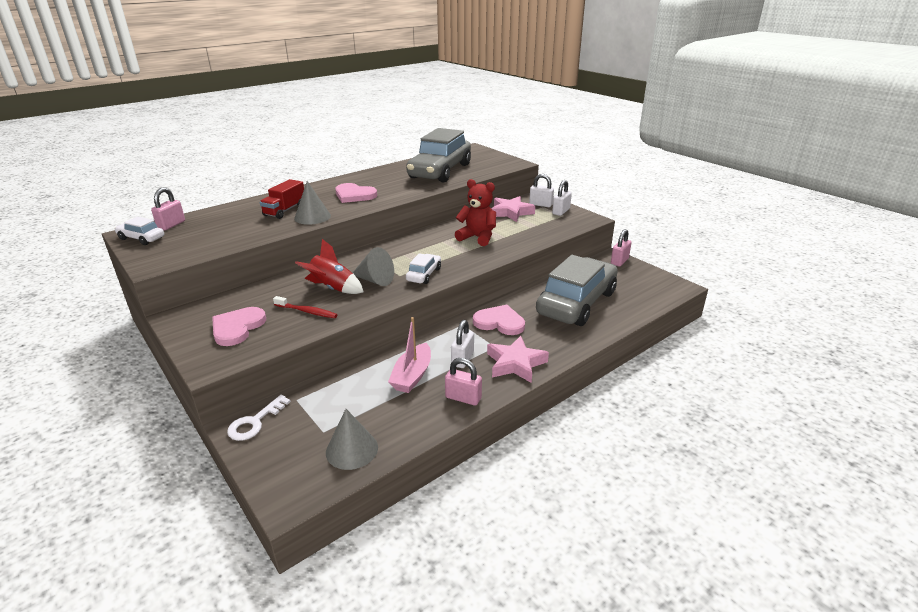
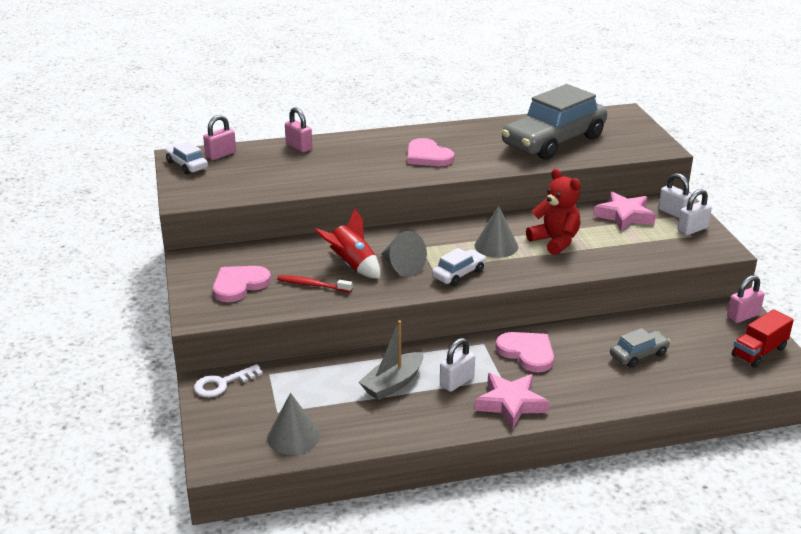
camera: 25 degrees right, 0 degrees up
(285, 210) = (340, 161): red truck -> red truck (759, 352)
(307, 311) = (312, 285): red toothbrush -> red toothbrush turned 150 degrees clockwise
(312, 217) = (364, 176): grey cone -> grey cone (496, 246)
(412, 376) = (393, 384): pink boat -> grey boat
(463, 398) = (429, 422): pink padlock -> pink padlock (299, 147)
(576, 303) = (638, 355): grey car -> grey car, size x0.44

